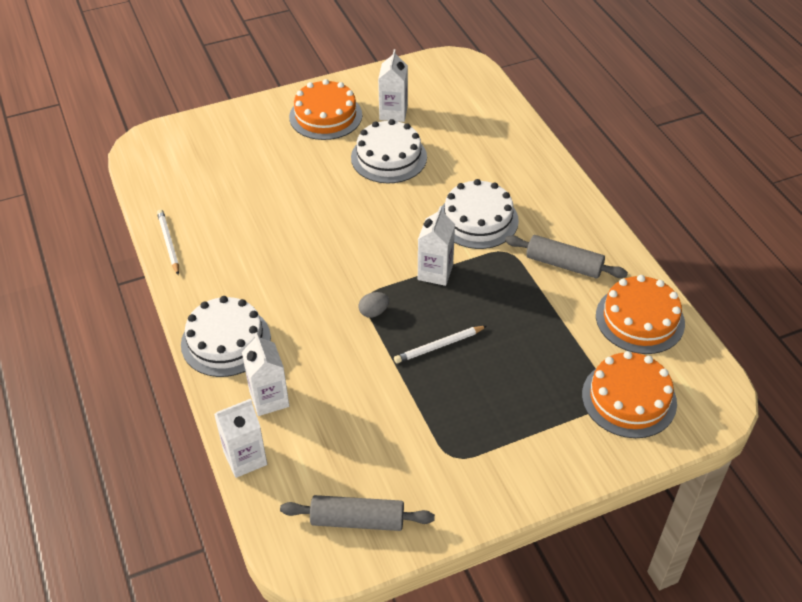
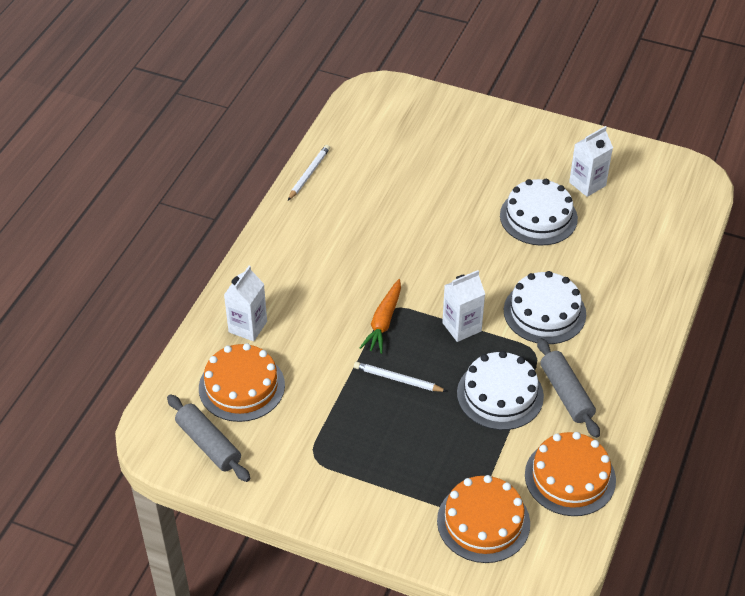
camera: 45 degrees right, 0 degrees up
(226, 341) = (266, 268): white cake -> white cake (500, 394)
(245, 458) = (190, 352): white carton -> none
(325, 116) = (531, 152): orange cake -> orange cake (241, 386)
(374, 312) = (383, 322): grey egg -> orange carrot

